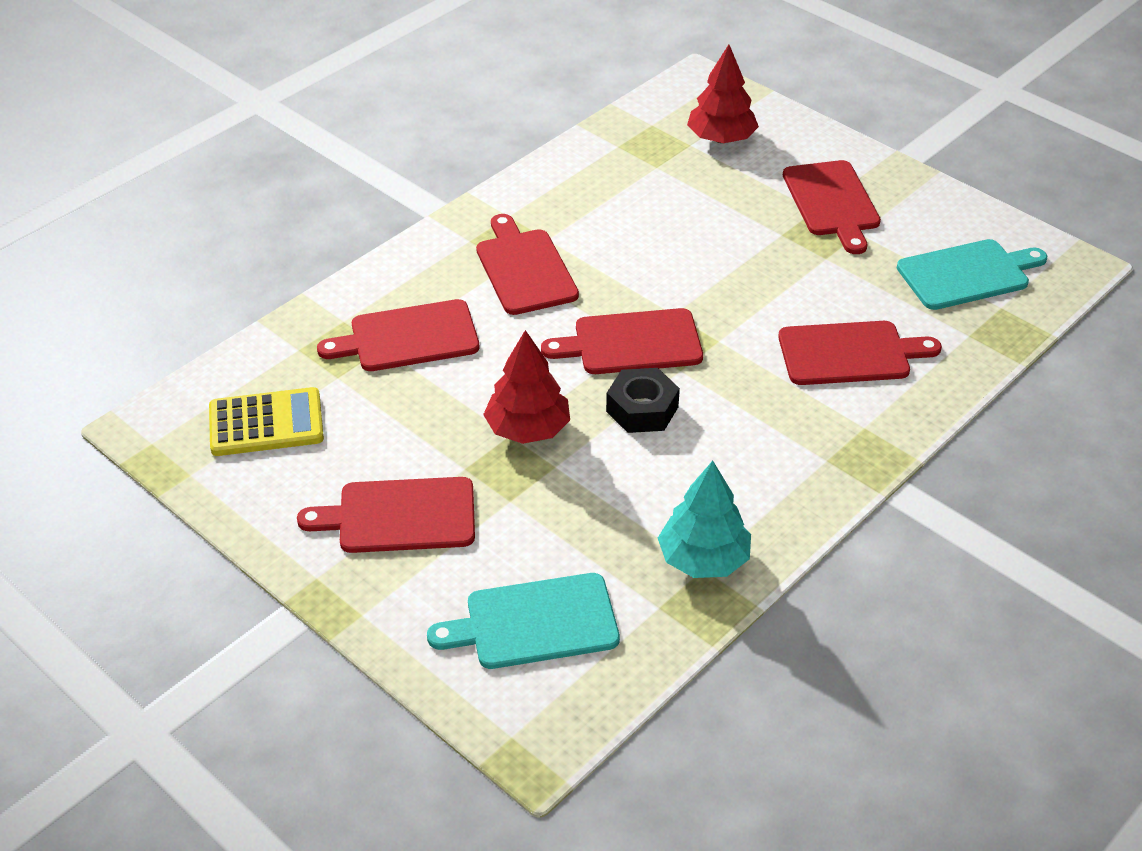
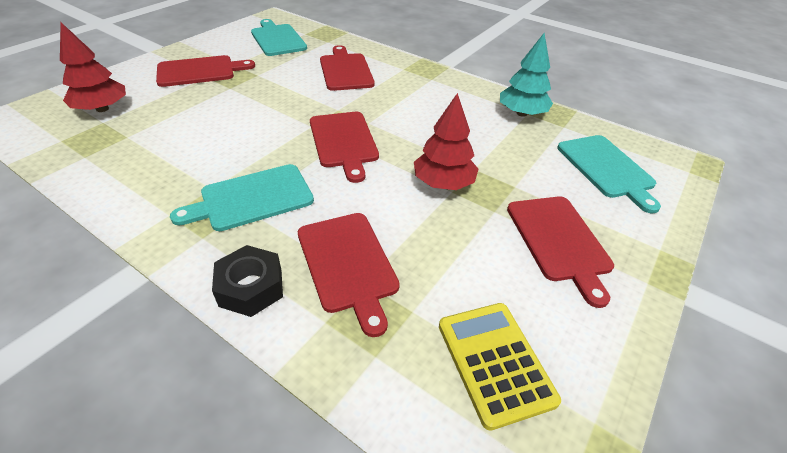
camera: 100 degrees left, 0 degrees up
(524, 269) = (252, 198): red cutting board -> turquoise cutting board
(642, 409) = (409, 136): black nut -> black nut (251, 287)

